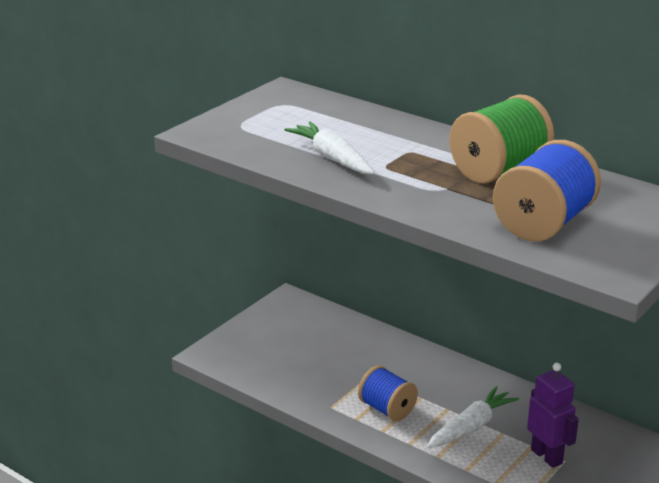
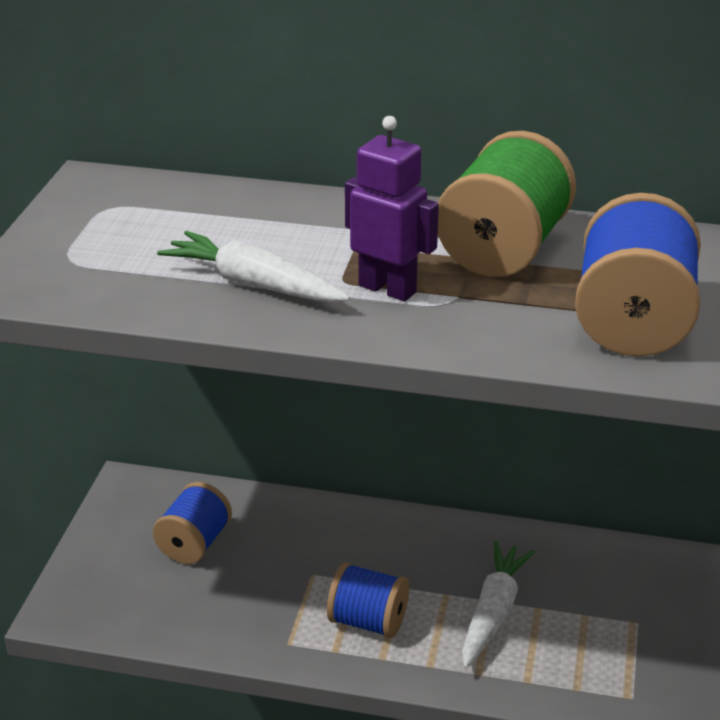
camera: 25 degrees left, 5 degrees up
(308, 340) = (194, 544): none -> blue spool
(547, 456) = (613, 625): purple robot -> purple robot (387, 289)

